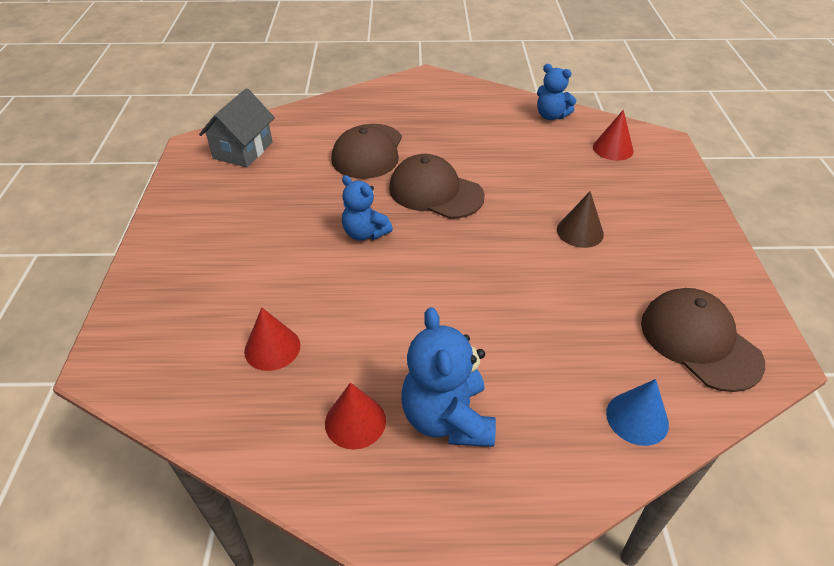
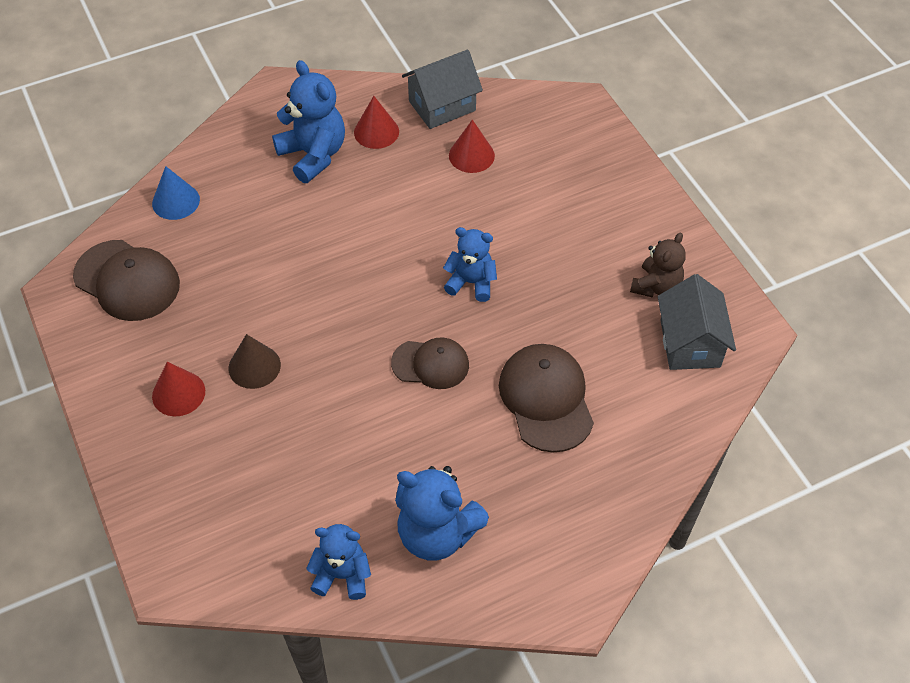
camera: 155 degrees right, 10 degrees up
(226, 186) = (656, 286): none -> brown teddy bear
(253, 427) = (442, 106): none -> grey house
(435, 192) = (430, 364): brown cap -> brown cap, size x0.66
(484, 116) = (437, 533): none -> blue teddy bear
(613, 148) = (240, 530): red cone -> red cone (178, 393)

